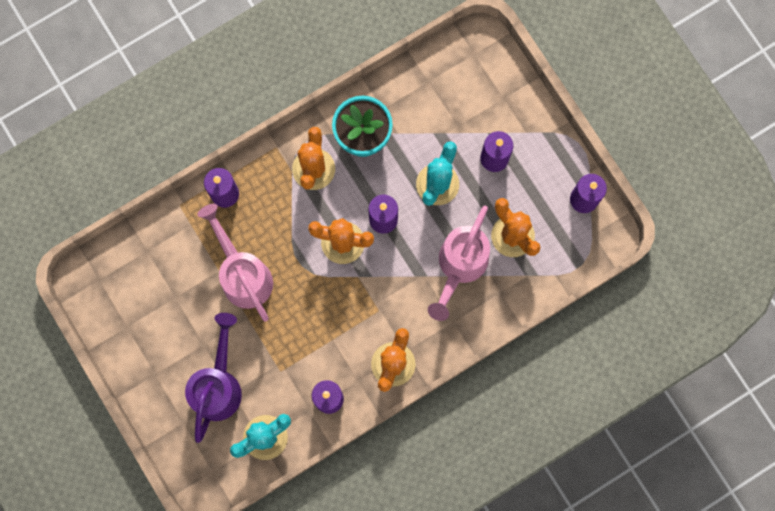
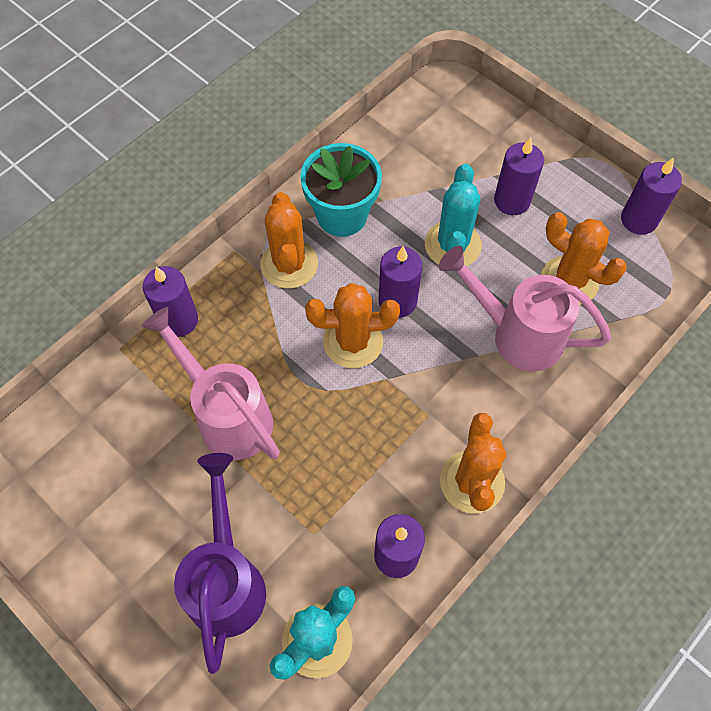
camera: 15 degrees left, 15 degrees down
(459, 267) = (516, 334): pink watering can -> pink watering can turned 105 degrees clockwise

